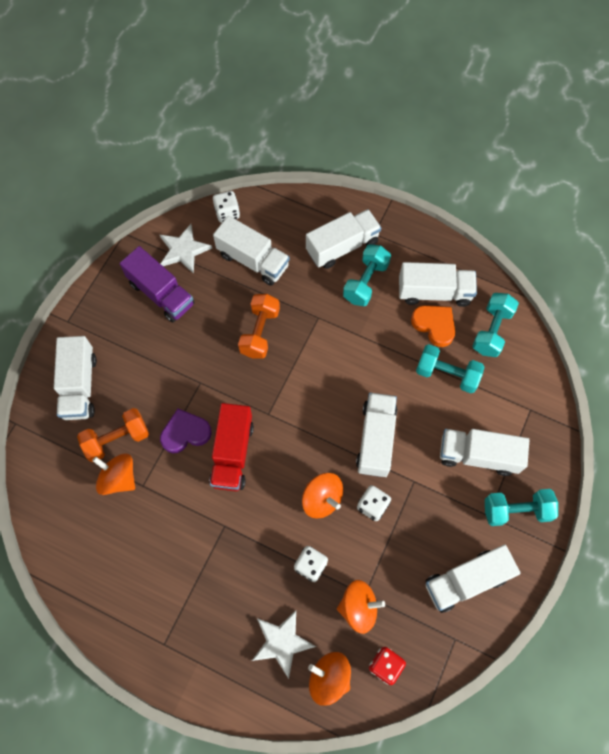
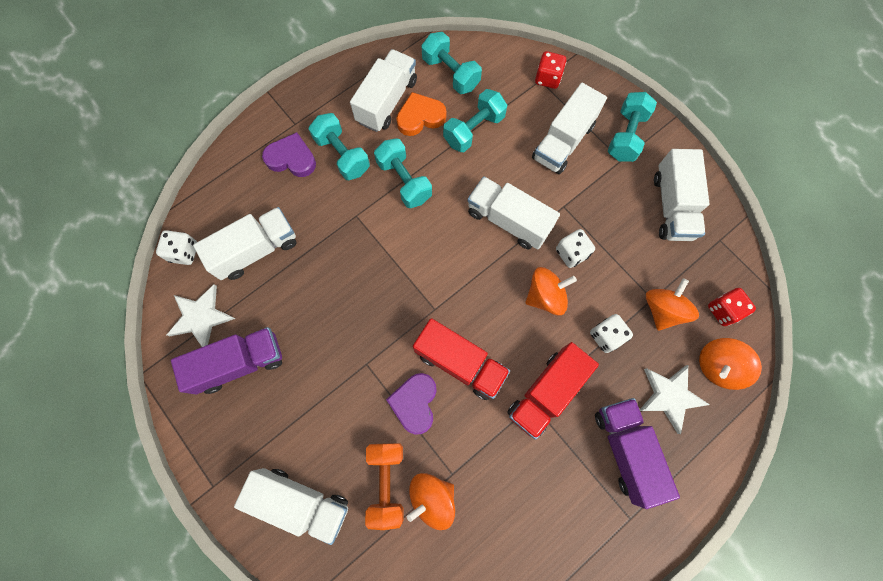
camera: 65 degrees left, 5 degrees up
(219, 619) = (625, 449): none -> purple truck
(238, 533) = (546, 393): none -> red truck
(260, 332) = (341, 278): orange dumbbell -> none
(342, 246) = (291, 158): white truck -> purple heart
(368, 340) = (404, 181): none -> turquoise dumbbell
(536, 415) = (547, 78): none -> red dice

